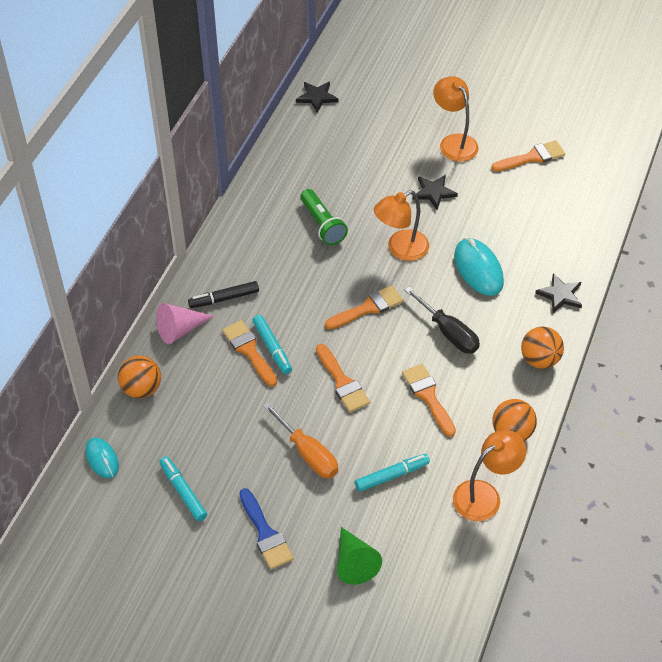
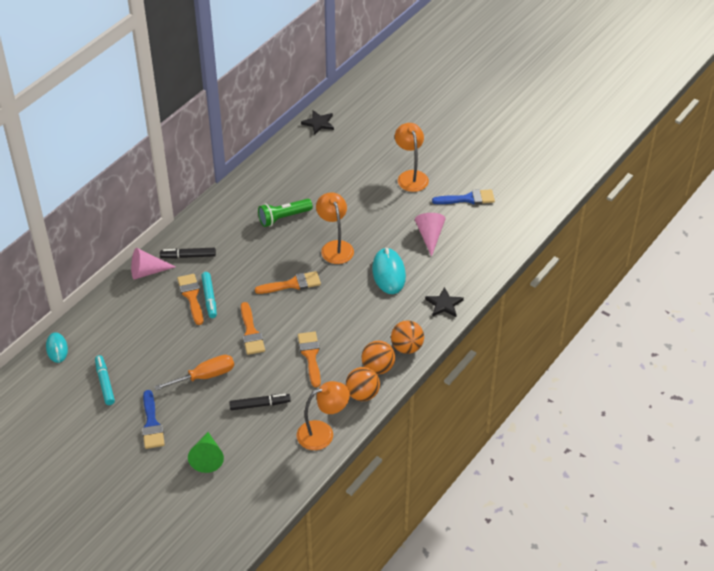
camera: 15 degrees right, 5 degrees down
(142, 389) = (103, 307): orange ball -> orange ball (378, 368)
(308, 453) = (205, 376): orange screwdriver -> orange screwdriver turned 90 degrees counterclockwise
(322, 225) = (283, 218): green flashlight -> green flashlight turned 75 degrees clockwise
(392, 475) = (260, 405): turquoise marker -> black marker
(400, 249) = (335, 247): orange lamp -> orange lamp turned 90 degrees clockwise
(434, 192) = (379, 210): black star -> none
(448, 332) = (345, 314): black screwdriver -> none
(507, 213) = (430, 236): none -> pink cone
(532, 157) = (467, 199): orange brush -> blue brush

